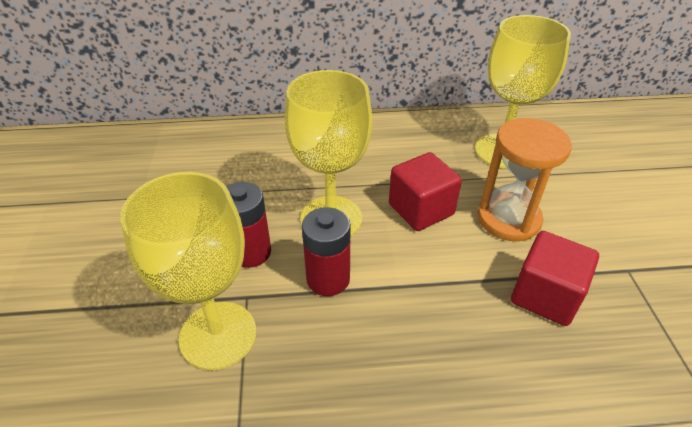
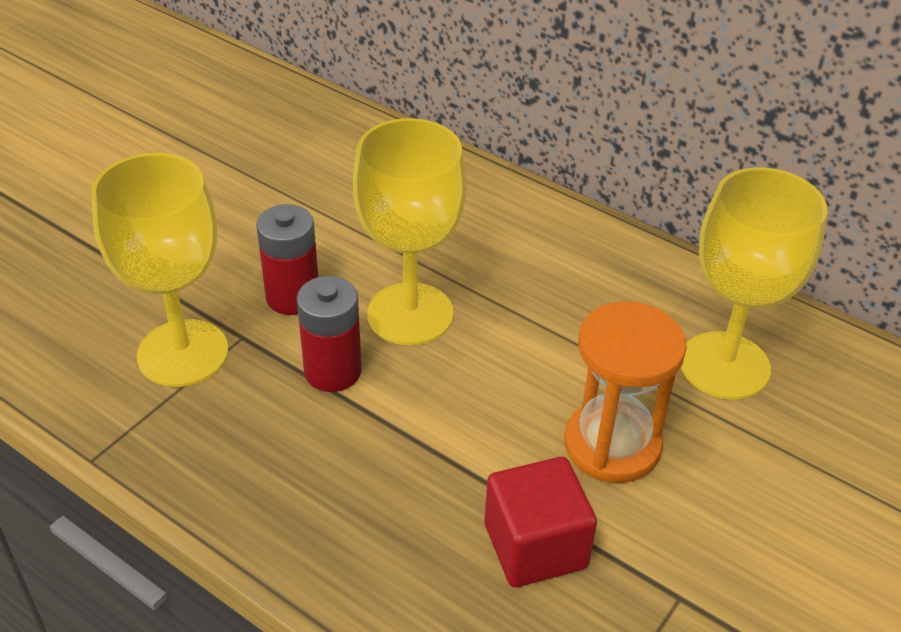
camera: 40 degrees right, 0 degrees up
(421, 209) = (520, 367): red cube -> none

